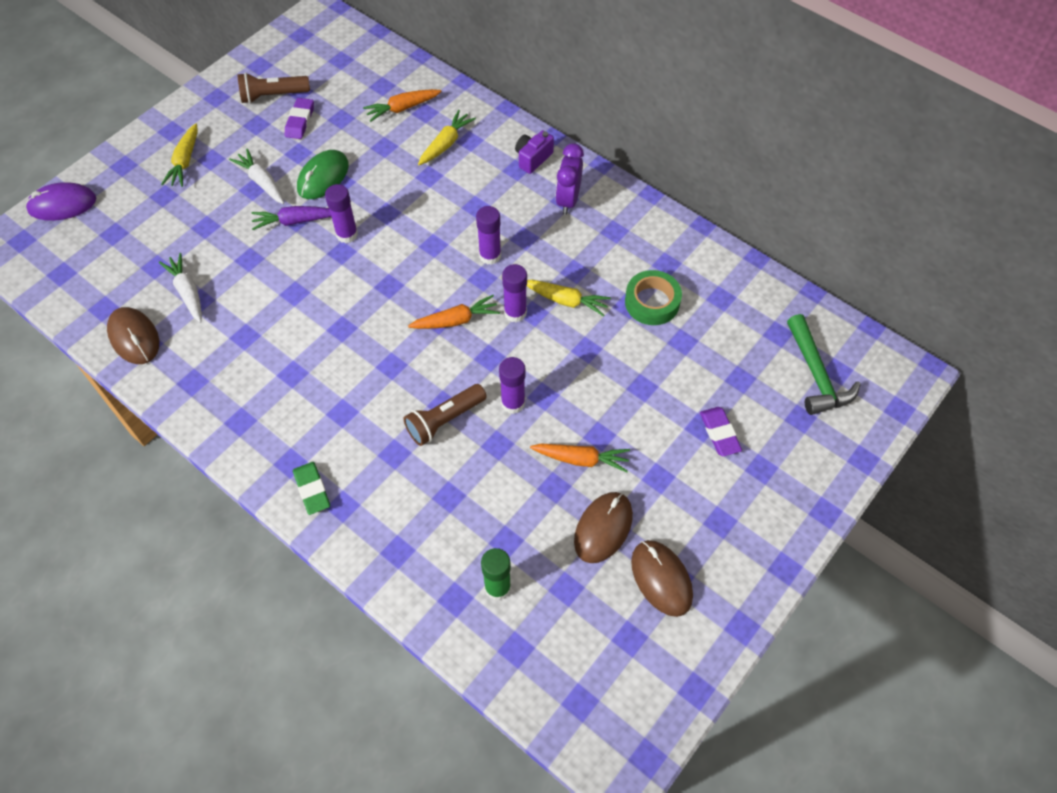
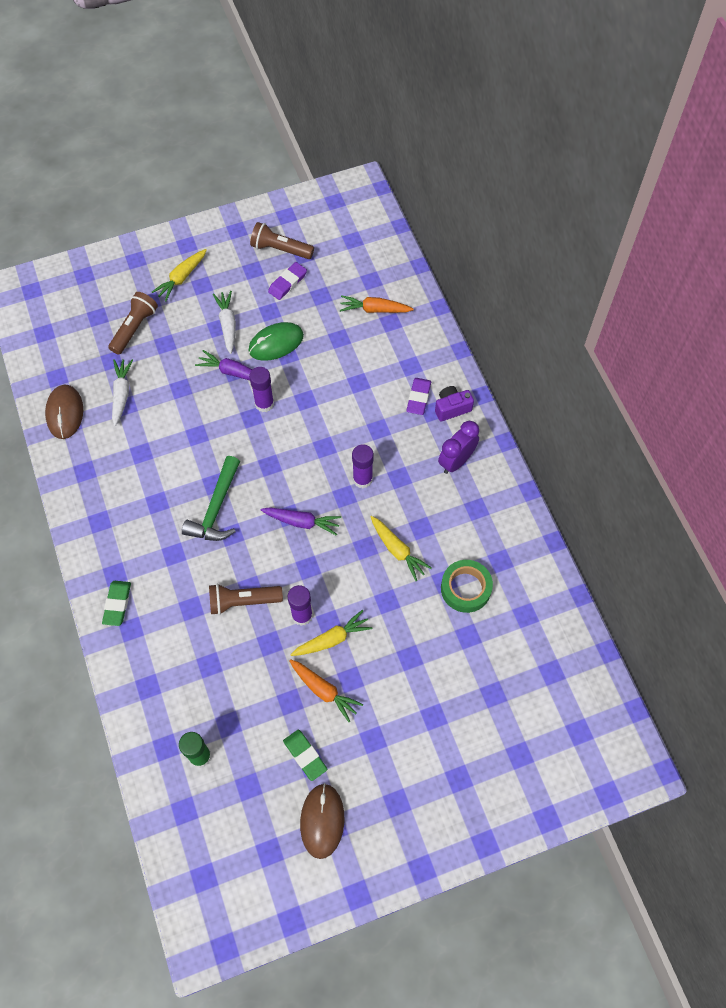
camera: 30 degrees right, 5 degrees up
(62, 204) = (75, 273): purple mouse -> none
(162, 226) = (134, 328): none -> brown flashlight
(446, 143) = (390, 359): yellow carrot -> yellow carrot (332, 639)
(456, 320) = (302, 522): orange carrot -> purple carrot
(515, 313) = (351, 539): purple glue stick -> none
(603, 528) = (305, 755): brown mouse -> green eraser
(719, 433) = (445, 730): purple eraser -> purple eraser (418, 398)
(816, 375) = (558, 725): green hammer -> green hammer (216, 509)

